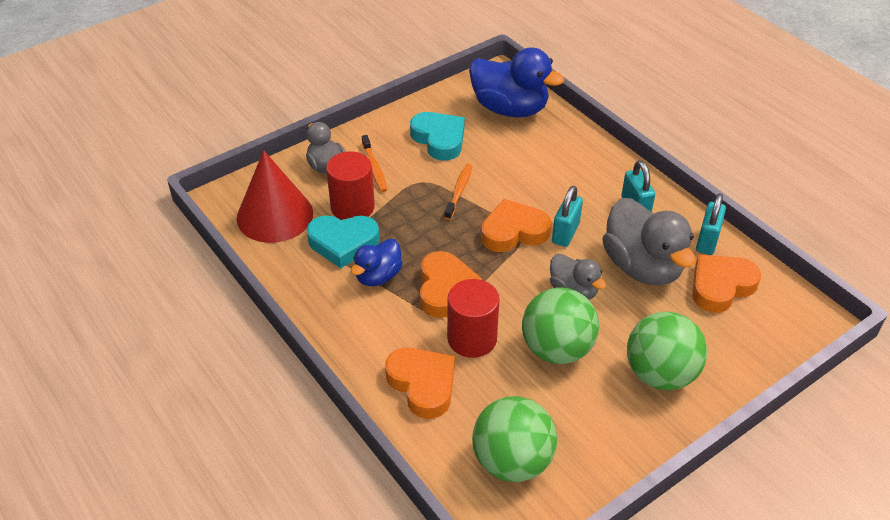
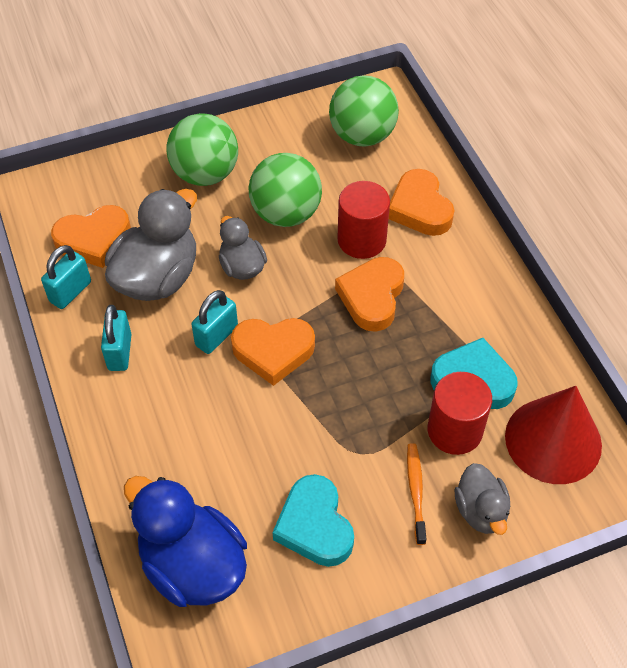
camera: 165 degrees left, 10 degrees up
(378, 276) = (440, 327): blue duck -> none
(459, 191) = (316, 425): orange toothbrush -> none
(642, 267) = (157, 277): grey duck -> grey duck turned 45 degrees clockwise

